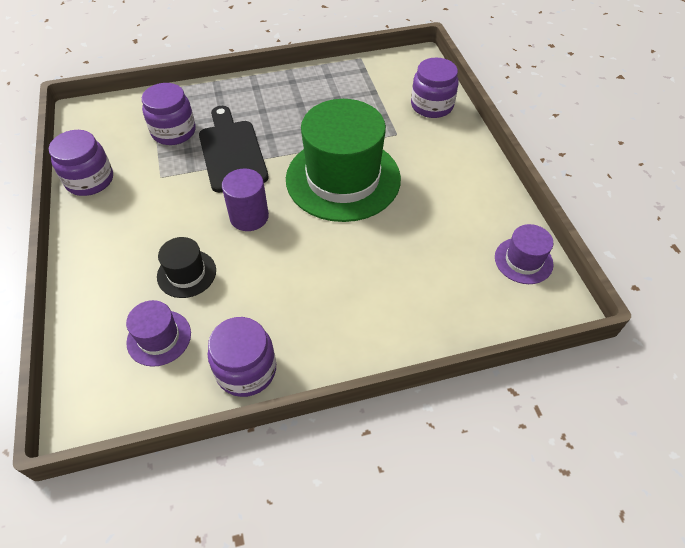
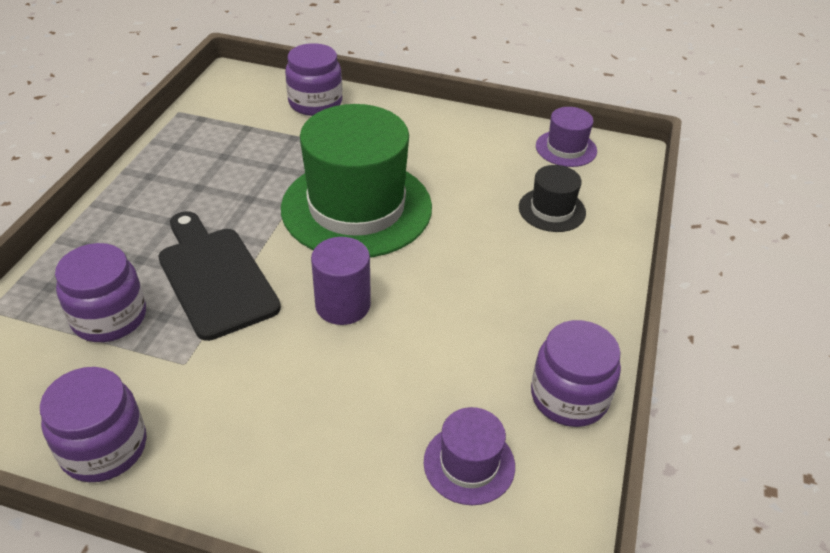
camera: 60 degrees left, 10 degrees down
(186, 273) = (385, 398): black hat -> black hat (552, 210)
(232, 152) = (215, 277): black cutting board -> black cutting board turned 45 degrees clockwise

